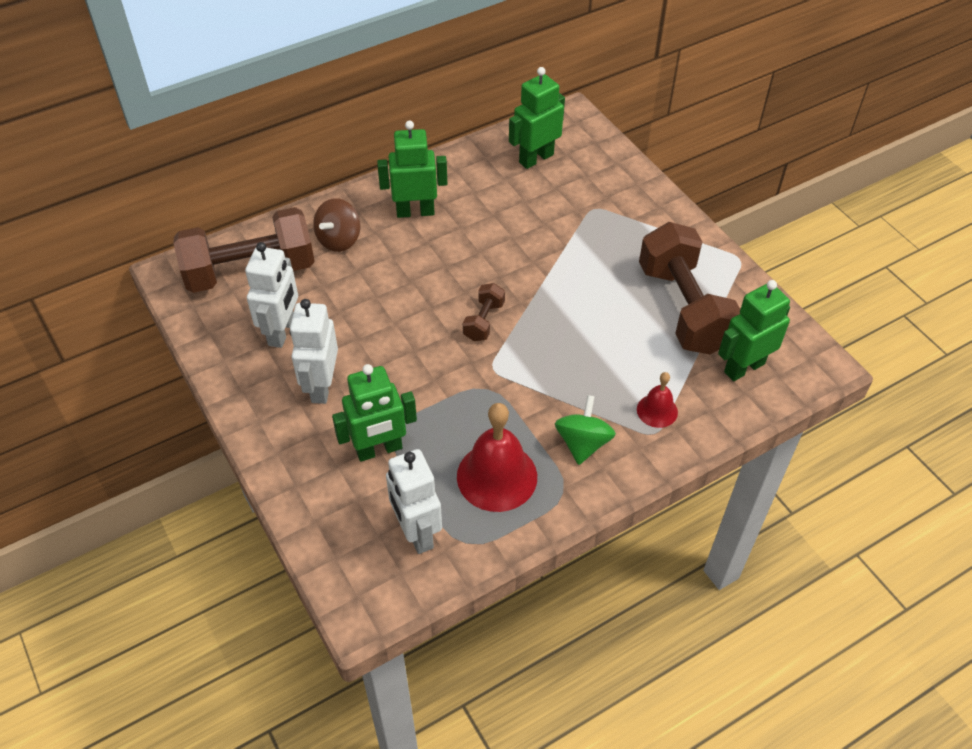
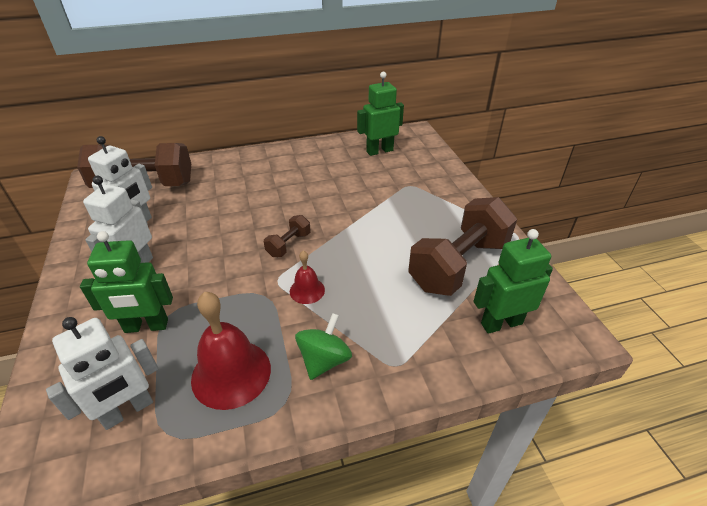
camera: 15 degrees right, 10 degrees down
(339, 240) = (216, 176): brown spinning top -> none
(415, 211) = (278, 168): green robot -> none
(416, 532) = (128, 411): white robot -> white robot turned 120 degrees counterclockwise
(657, 410) = (406, 345): red bell -> red bell (307, 290)
(683, 308) = (458, 264): brown dumbbell -> brown dumbbell turned 45 degrees clockwise

